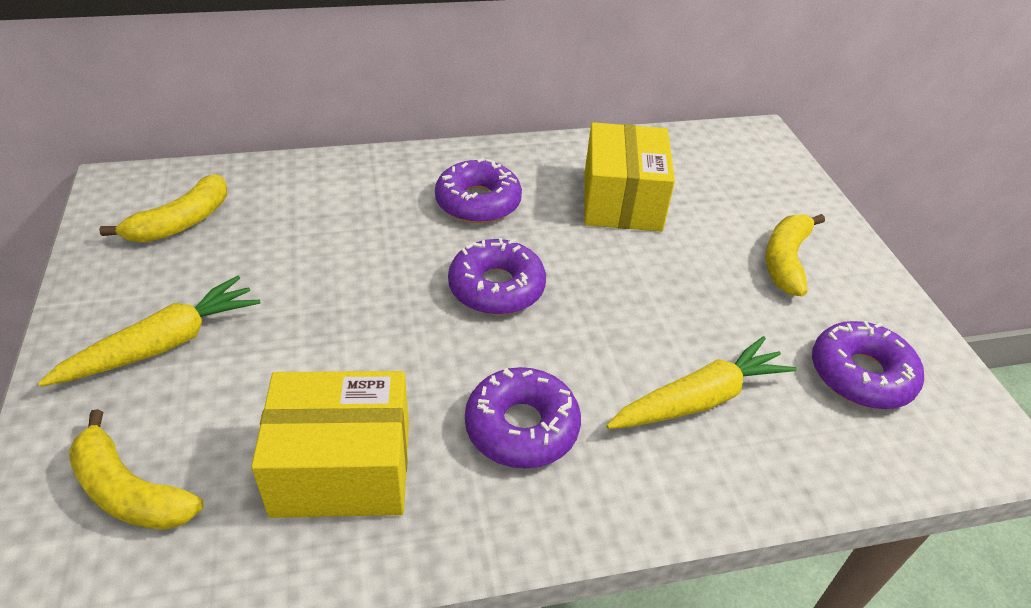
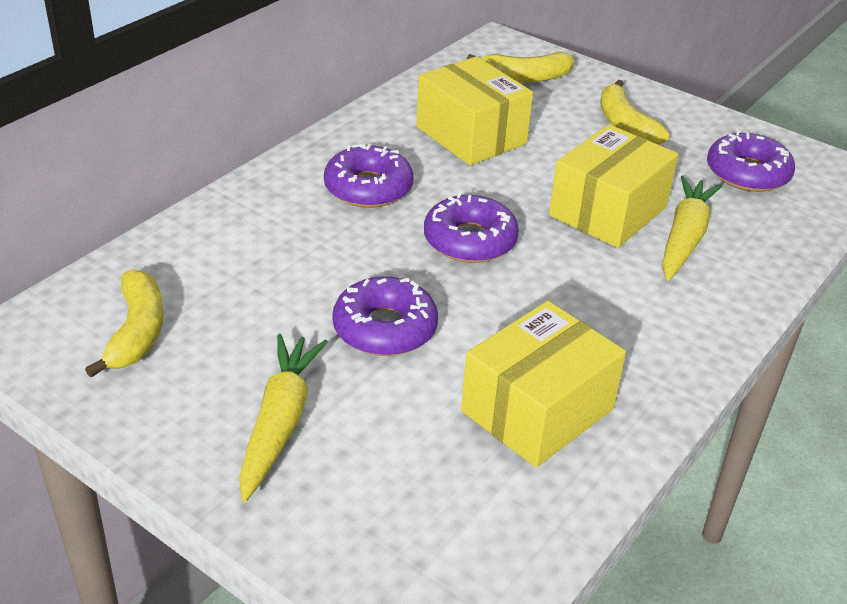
camera: 40 degrees left, 5 degrees down
(130, 491) = (417, 521): yellow banana -> yellow banana (524, 77)
(521, 427) = (609, 316): purple donut -> purple donut (385, 328)
(656, 331) = (608, 211): none -> yellow box

